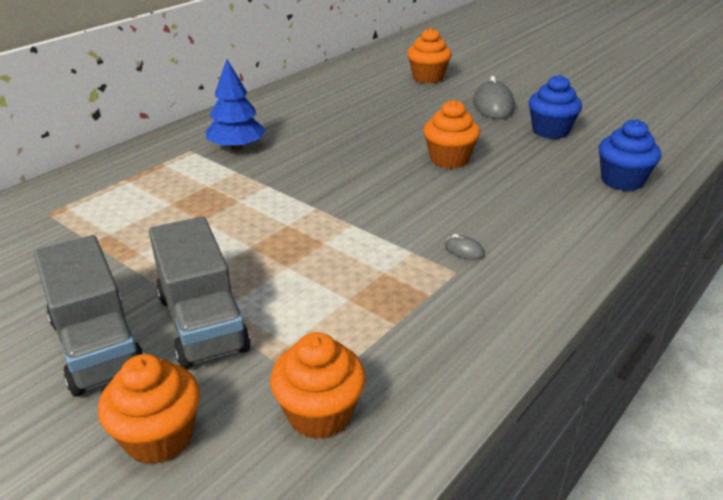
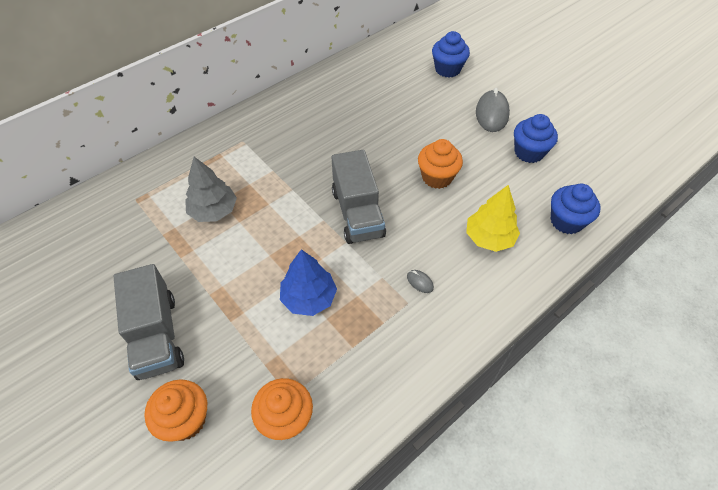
camera: 10 degrees right, 20 degrees up
(162, 213) = (213, 211): none -> grey tree
(202, 323) = (225, 325): grey truck -> grey truck (357, 213)
(237, 147) = (278, 142): blue tree -> blue tree (308, 298)
(428, 77) = (447, 69): orange cupcake -> blue cupcake
(536, 203) = (489, 238): none -> yellow tree

